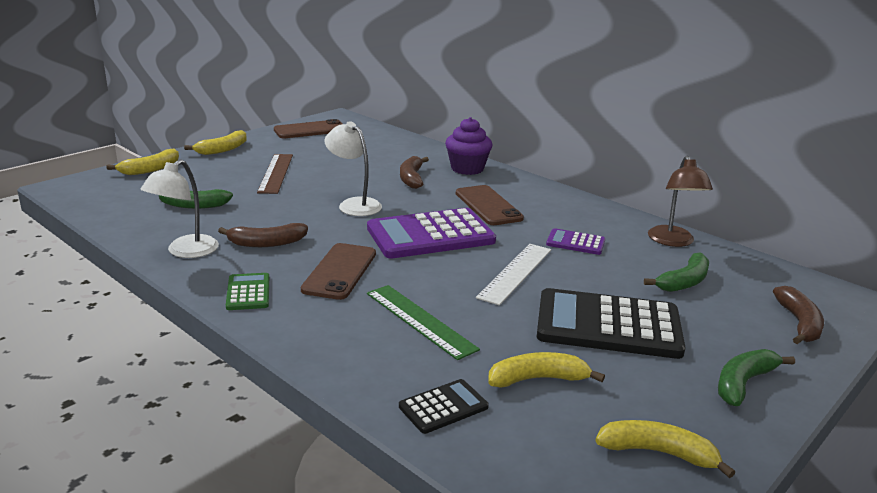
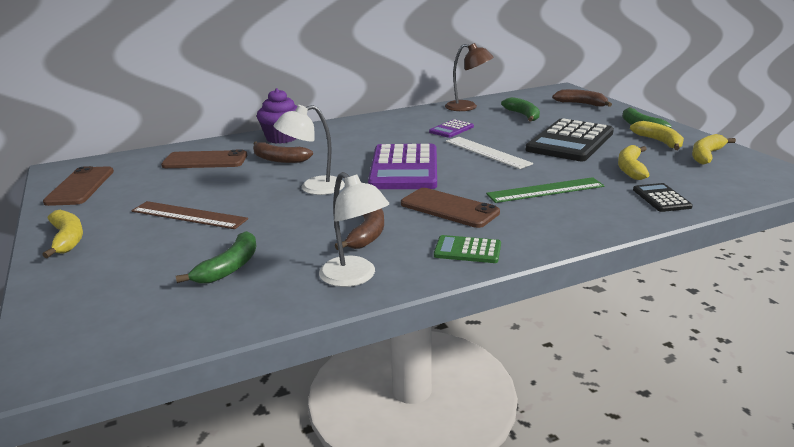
camera: 65 degrees left, 0 degrees up
(150, 169) = (70, 291): yellow banana -> yellow banana (659, 142)
(488, 206) = (366, 143): brown phone -> brown phone (205, 161)

